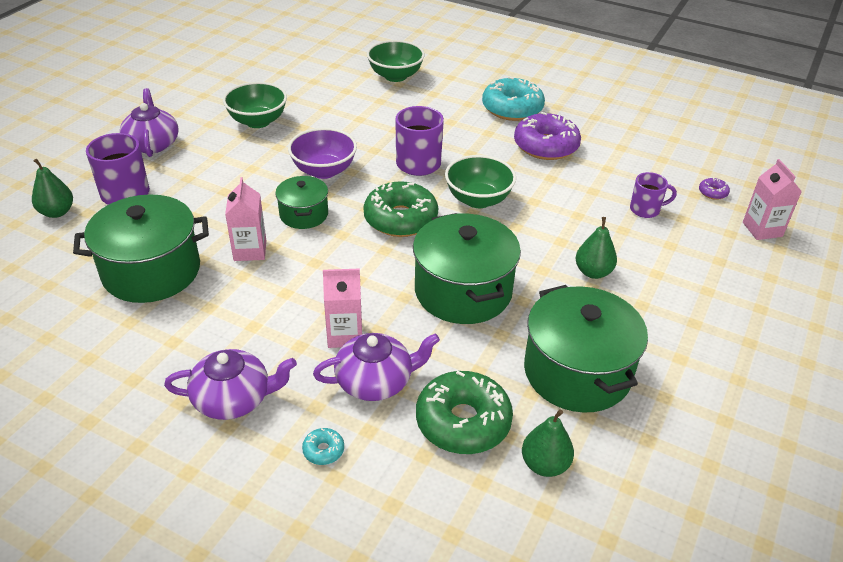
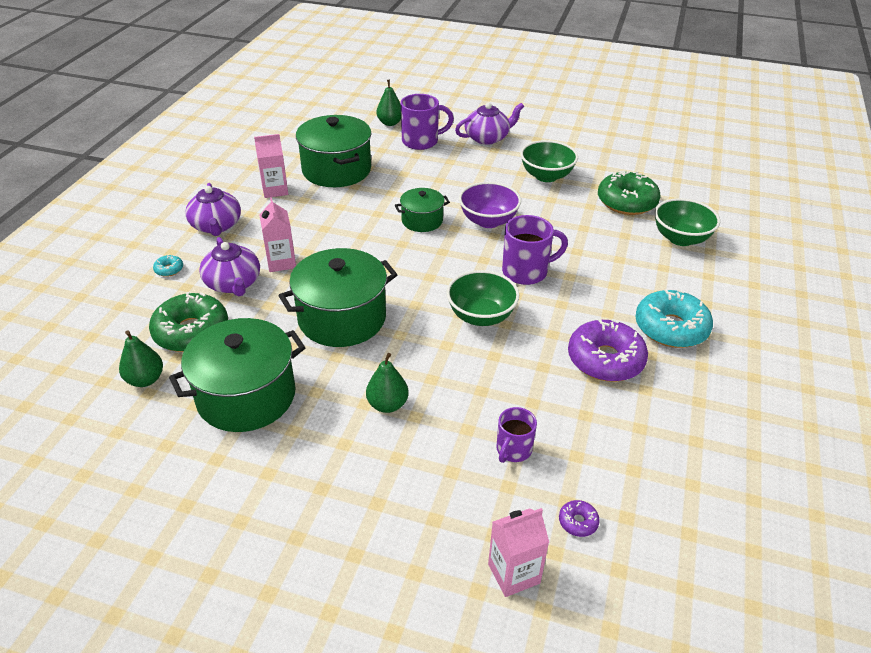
camera: 80 degrees right, 0 degrees up
(250, 250) = (369, 204): pink carton -> pink carton (275, 190)
(400, 219) = (433, 272): green donut -> green donut (627, 202)
(646, 210) = (513, 450): purple mug -> purple mug turned 45 degrees clockwise

